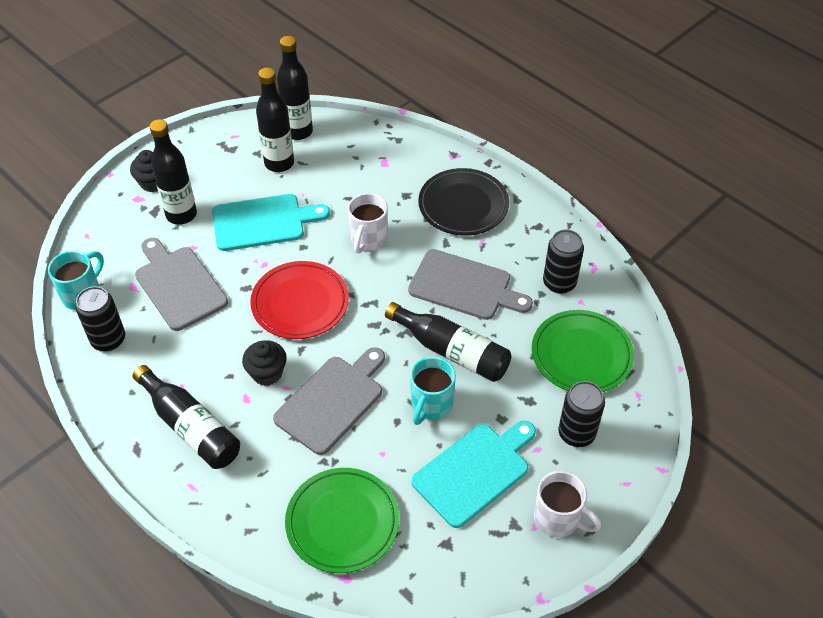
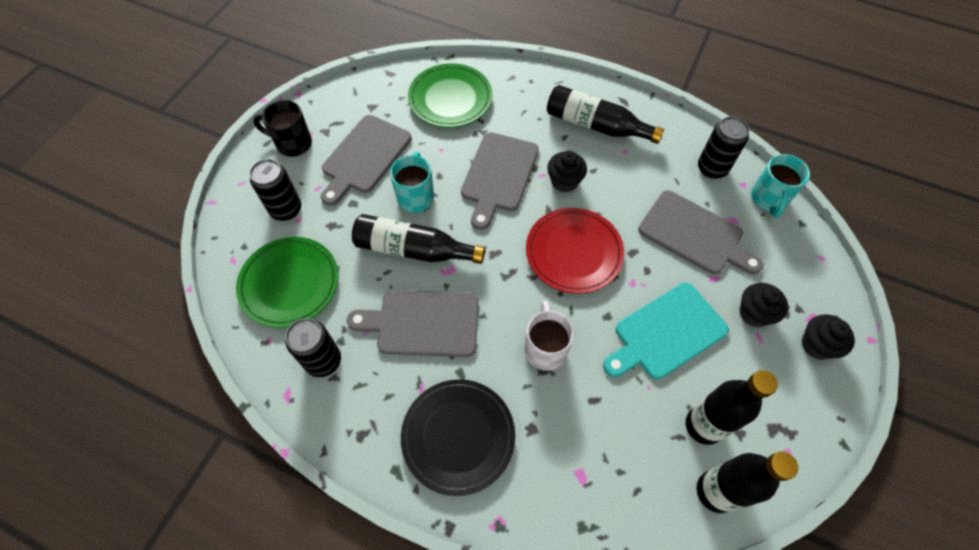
camera: 160 degrees right, 10 degrees up
(181, 215) = (754, 313): black bottle -> black cupcake
(474, 471) = (364, 157): turquoise cutting board -> grey cutting board
(558, 519) = (292, 143): white mug -> black mug

